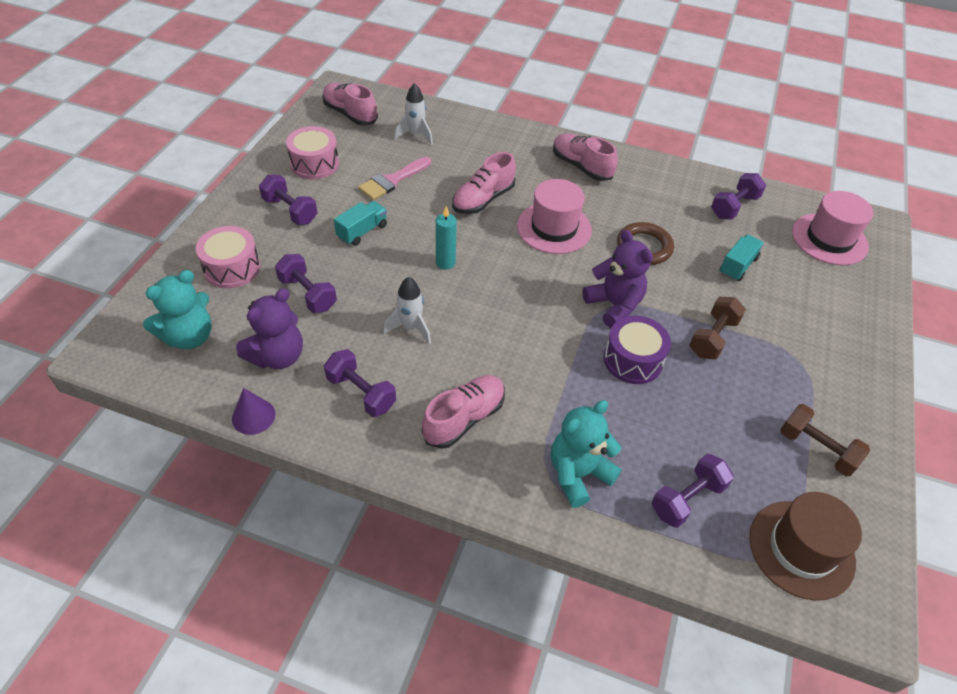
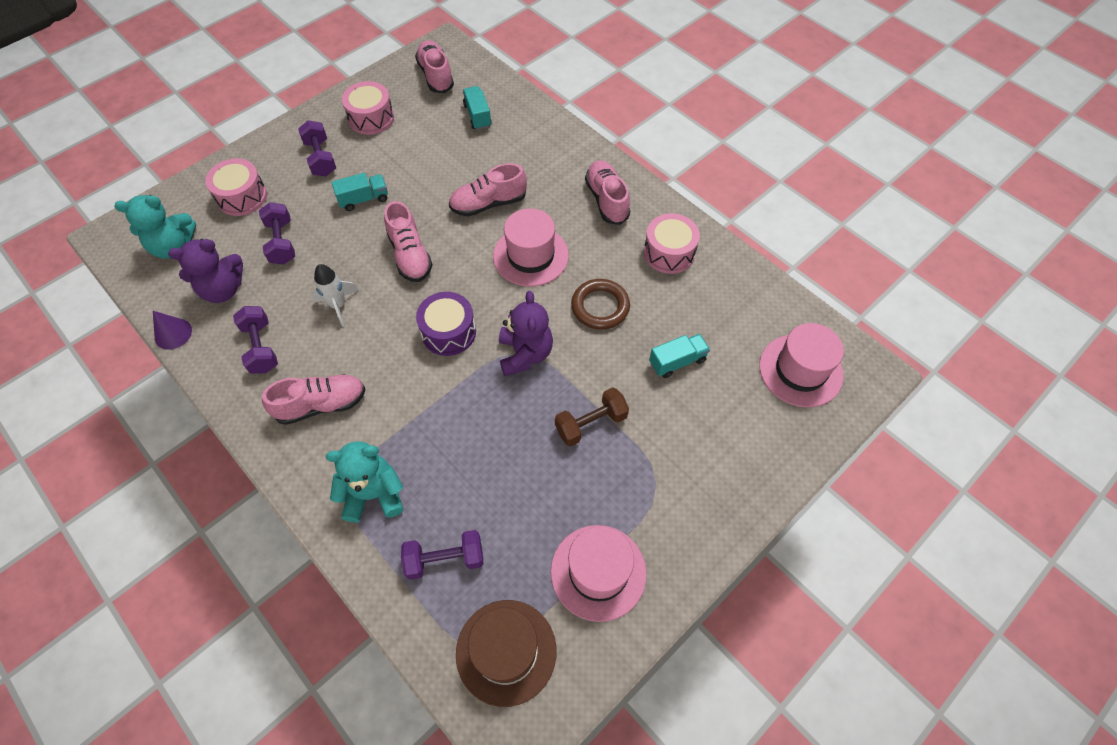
camera: 30 degrees right, 10 degrees up
(392, 181) = (424, 157): pink brush -> none
(415, 135) = (477, 116): white rocket -> turquoise truck
(445, 263) = (410, 255): turquoise candle -> pink shoe
(633, 360) = (500, 413): purple drum -> purple drum (448, 332)
(663, 189) = (669, 253): none -> pink drum
(734, 207) = (727, 297): purple dumbbell -> none
(816, 449) = (598, 572): brown dumbbell -> pink hat

